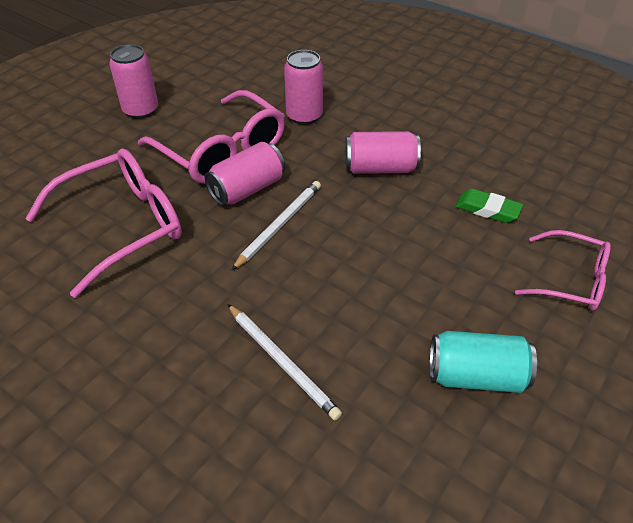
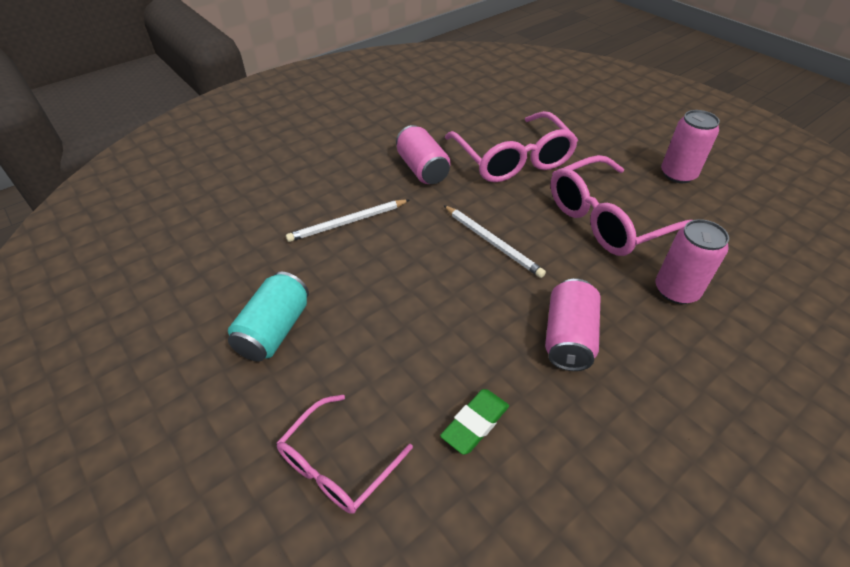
camera: 105 degrees right, 0 degrees up
(247, 189) = (547, 229): pink can -> pink can (422, 169)

